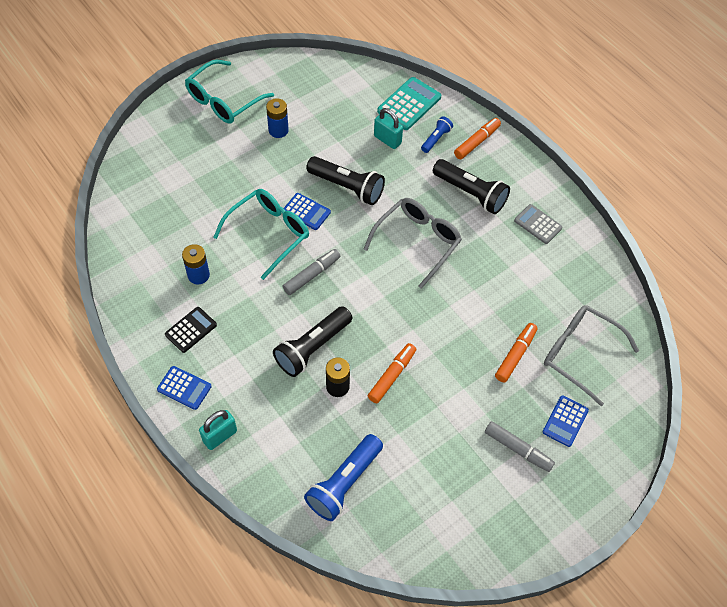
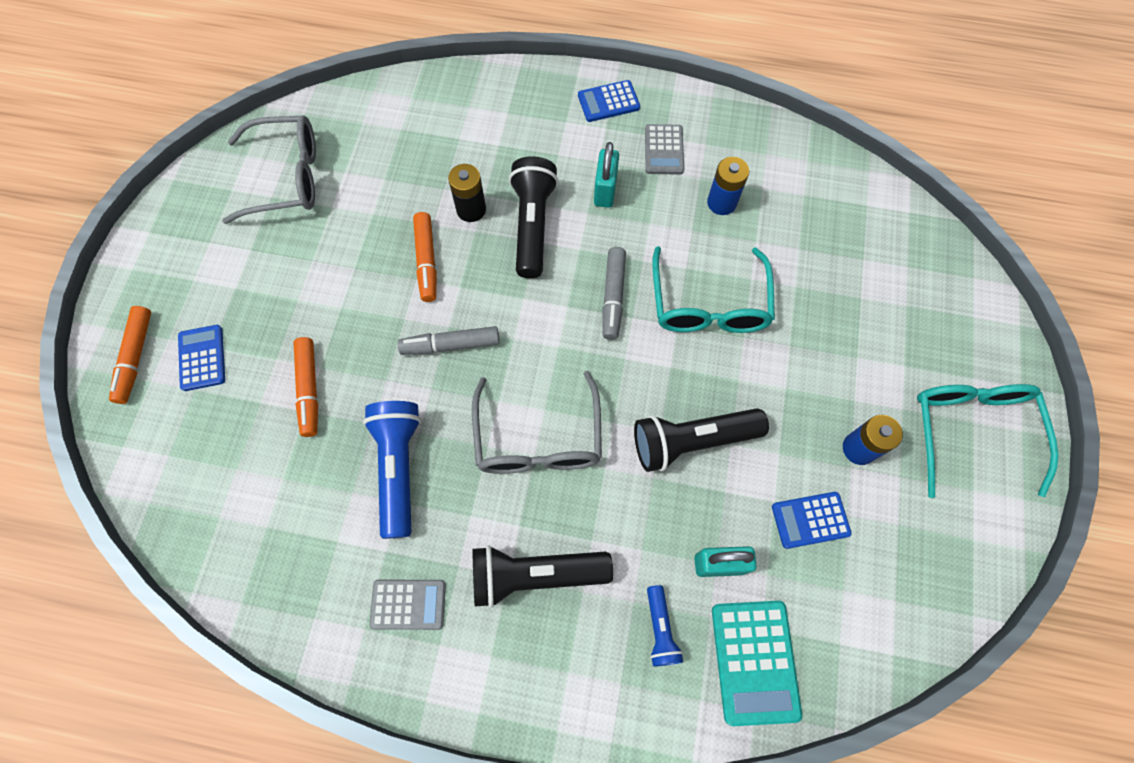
camera: 140 degrees right, 10 degrees up
(191, 330) = (663, 150): black calculator -> grey calculator
(220, 436) = (533, 91): turquoise padlock -> turquoise padlock (605, 190)
(306, 212) = (700, 366): blue calculator -> blue calculator (810, 520)
(344, 483) = (385, 137): blue flashlight -> blue flashlight (398, 467)
(477, 142) = (601, 680): orange marker -> orange marker (135, 358)
(518, 449) = (236, 290): grey marker -> grey marker (450, 345)
(580, 354) = (232, 453): grey glasses -> grey glasses (286, 177)

